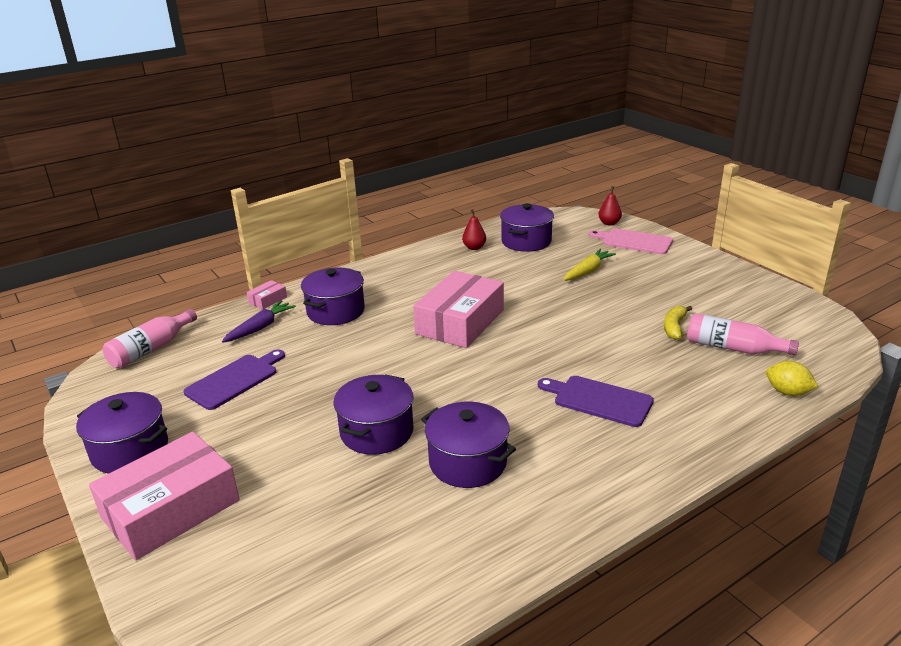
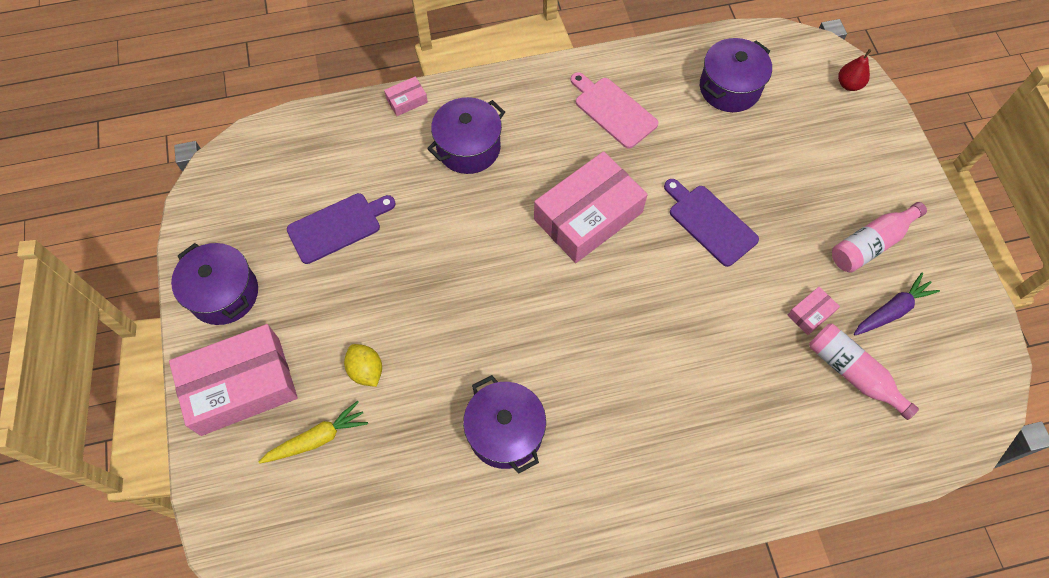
camera: 20 degrees right, 35 degrees up
(151, 349) = (274, 145): pink bottle -> pink bottle (871, 244)
(260, 328) = (385, 148): purple carrot -> purple carrot (891, 310)
(377, 432) = (441, 356): purple pot -> none
(474, 247) = (664, 79): red pear -> none
(587, 271) = (770, 174): yellow carrot -> yellow carrot (317, 438)
(599, 400) = (668, 397): purple cutting board -> purple cutting board (710, 222)
(634, 241) = (857, 134): pink cutting board -> pink cutting board (613, 110)
(674, 327) = (810, 313): yellow banana -> pink box
(787, 392) = (864, 463): yellow lemon -> yellow lemon (366, 370)

